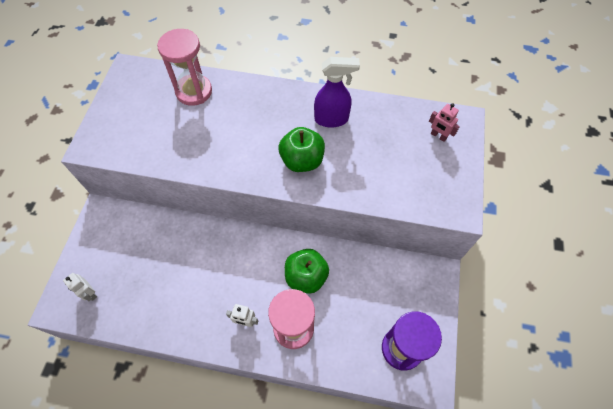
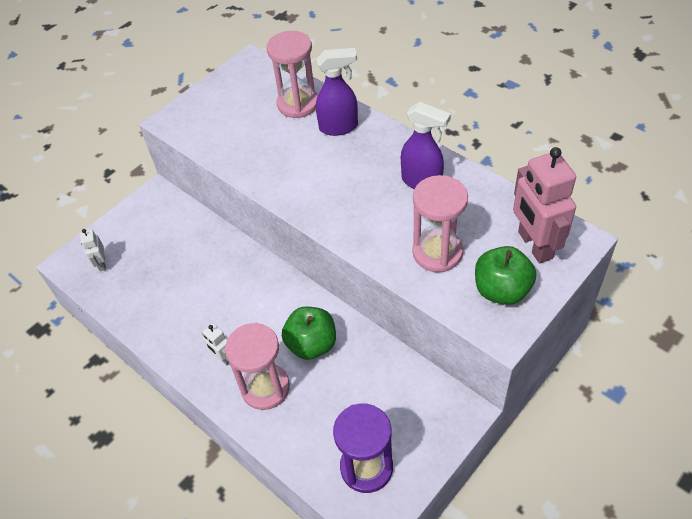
camera: 35 degrees right, 10 degrees down
(240, 99) = (339, 127): none -> purple spray bottle
(302, 161) = (361, 210): green apple -> green apple (501, 290)
(378, 170) = (437, 252): none -> pink hourglass
(438, 136) = (534, 245): pink robot -> pink robot, size x2.11

